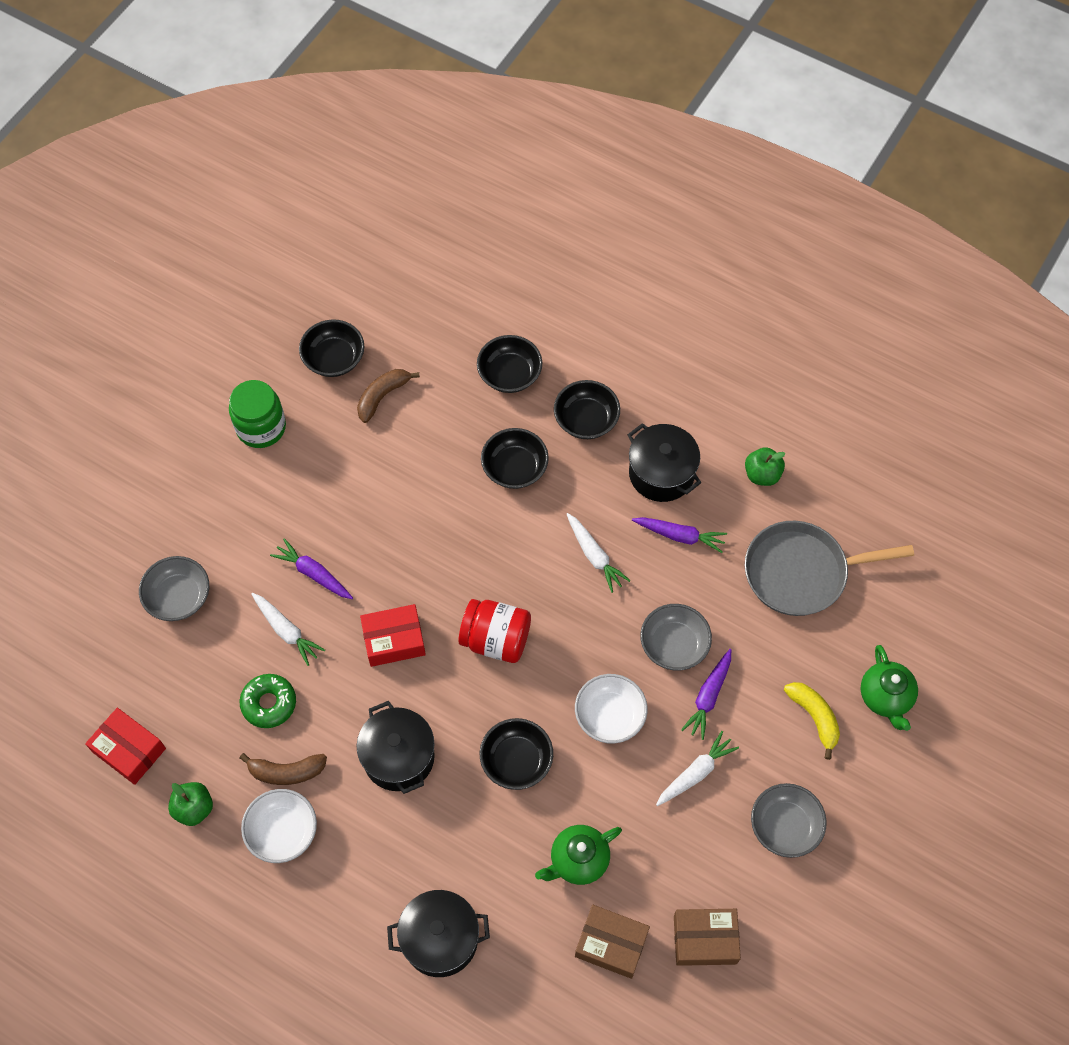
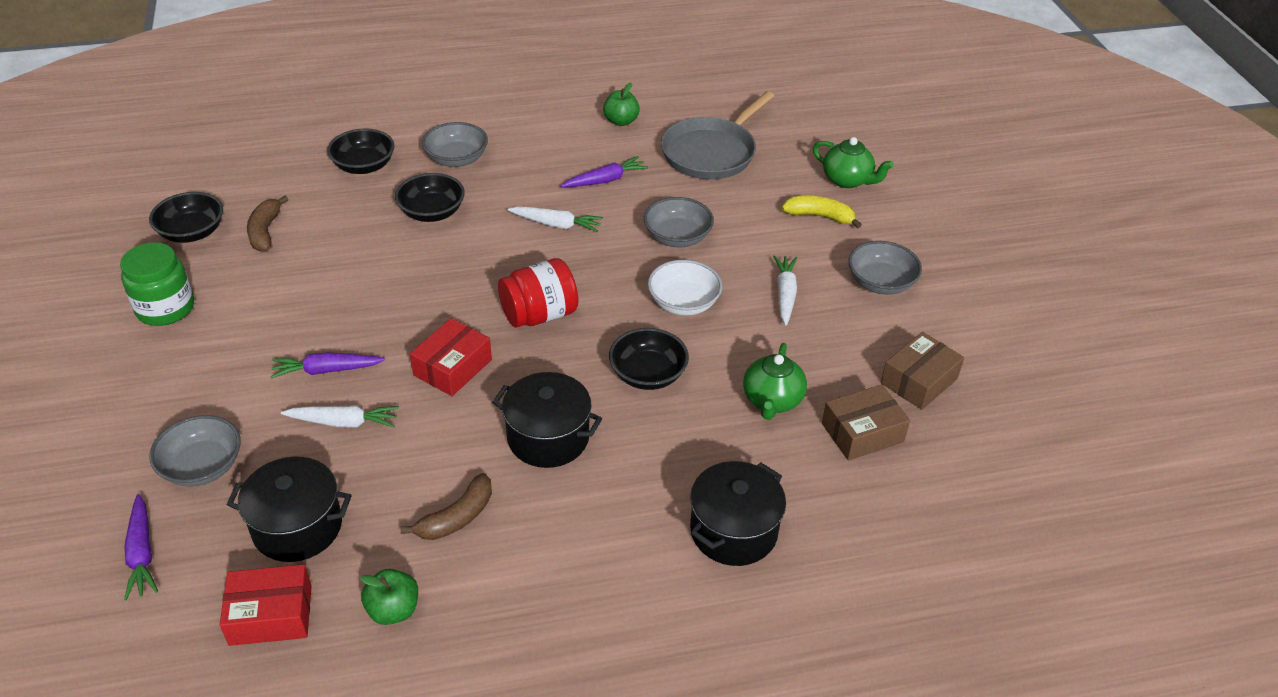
camera: 45 degrees left, 20 degrees down
(269, 703) = (383, 482): green donut -> none
(282, 832) = (503, 562): white bowl -> none
(586, 420) = (457, 159): black bowl -> grey bowl
(661, 473) = (550, 157): black pot -> black pot (297, 527)
(708, 696) = (738, 249): purple carrot -> purple carrot (142, 553)

